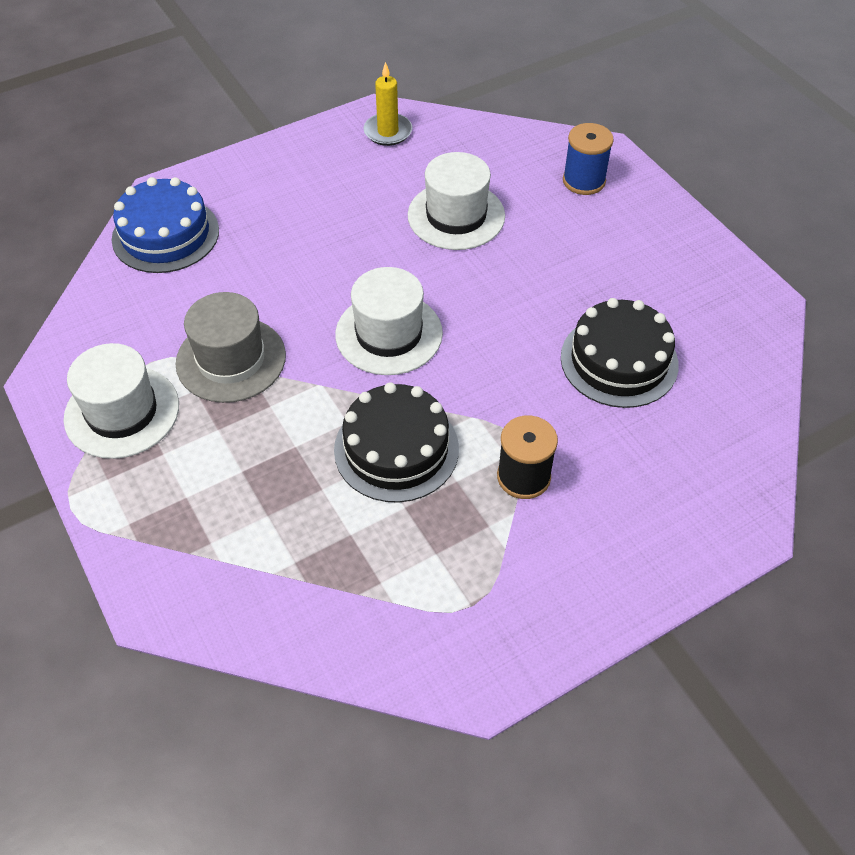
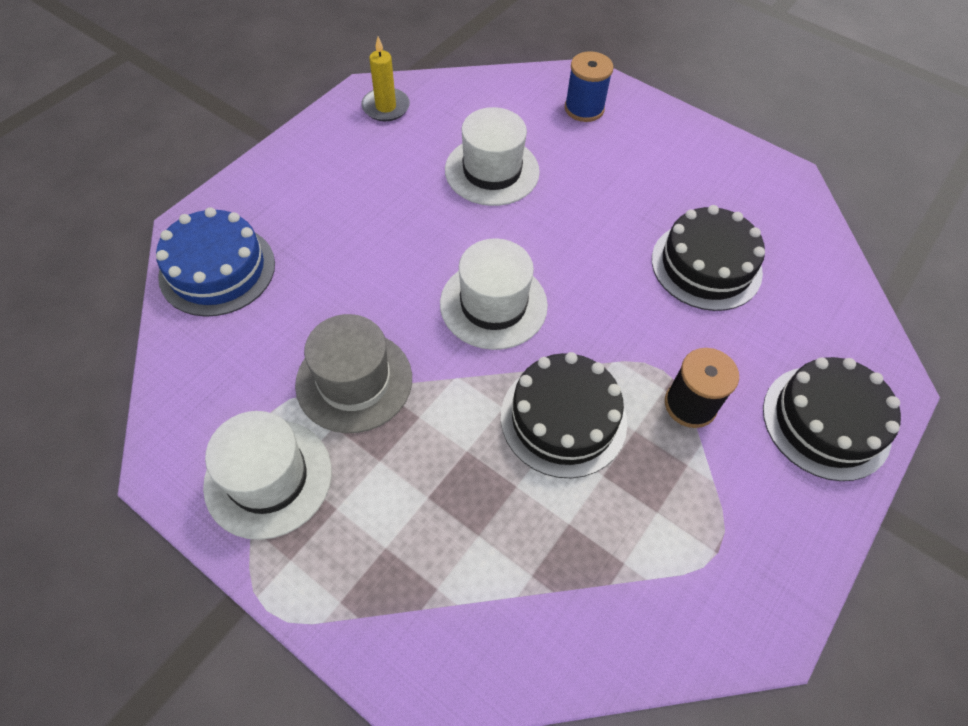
camera: 25 degrees left, 5 degrees up
(651, 536) = (826, 422): none -> black cake

